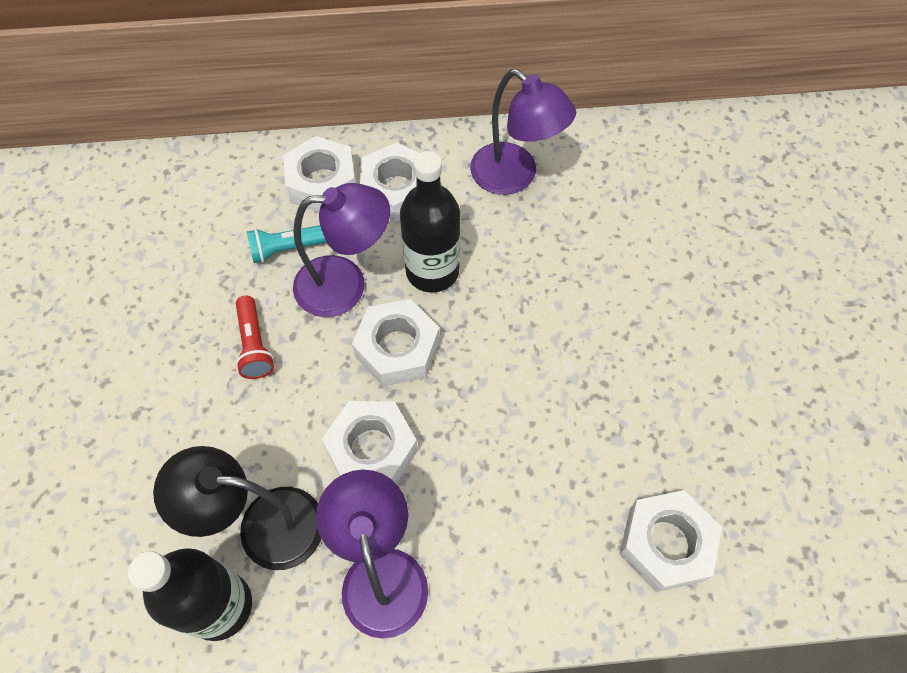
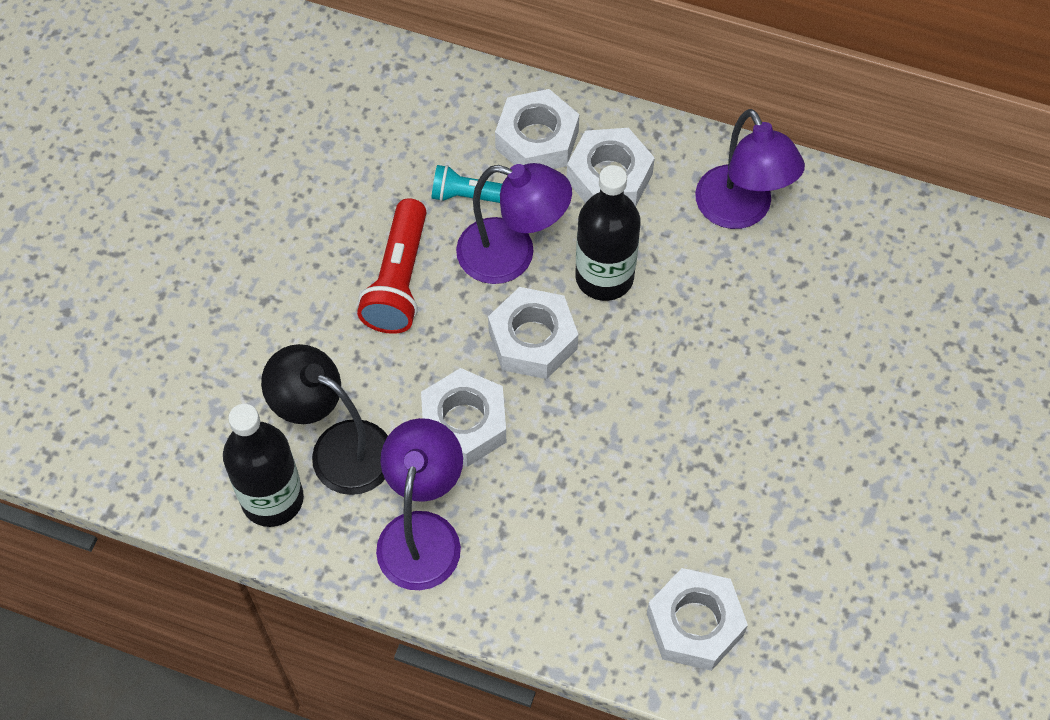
camera: 25 degrees right, 0 degrees up
(255, 345) = (399, 280): red flashlight -> red flashlight, size x1.56

